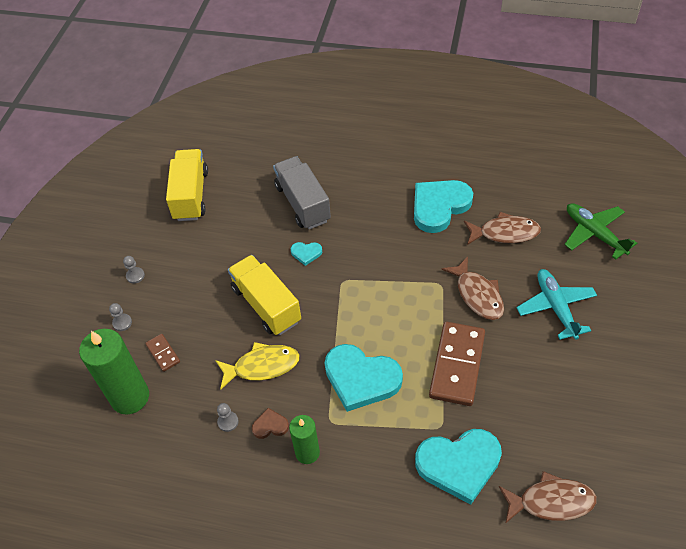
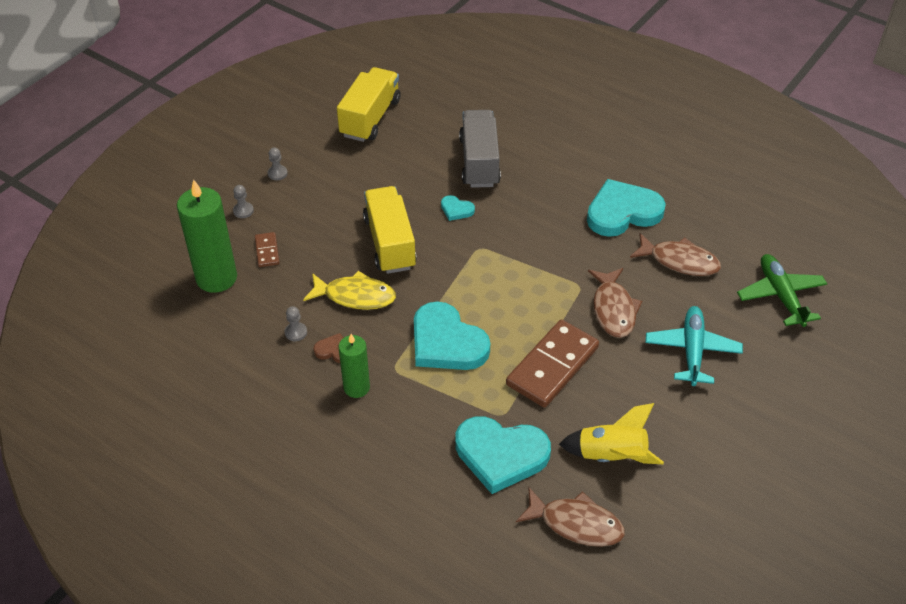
camera: 20 degrees right, 5 degrees down
(545, 427) = (611, 456): none -> yellow rocket

